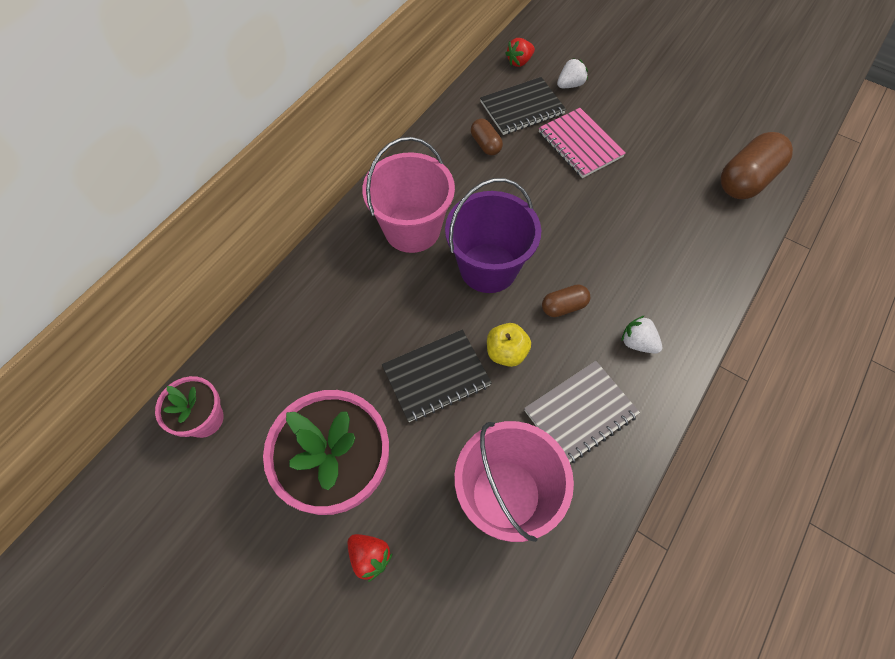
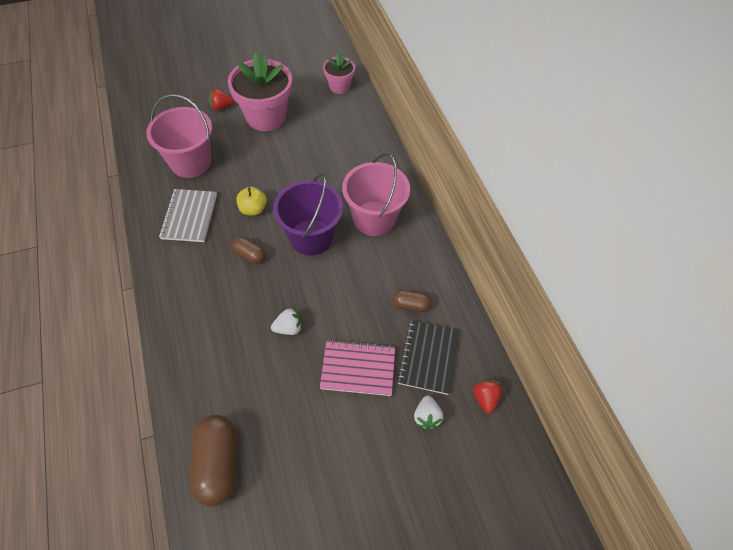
camera: 125 degrees right, 5 degrees down
(436, 376) = (272, 173): black notebook -> none
(563, 306) = (249, 255): brown capsule -> brown capsule turned 75 degrees counterclockwise
(637, 343) = (192, 273): white strawberry -> white strawberry (289, 328)

